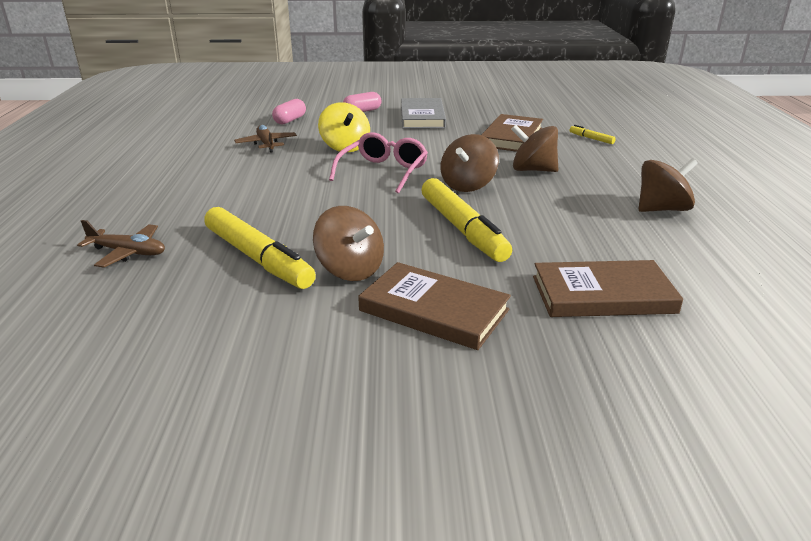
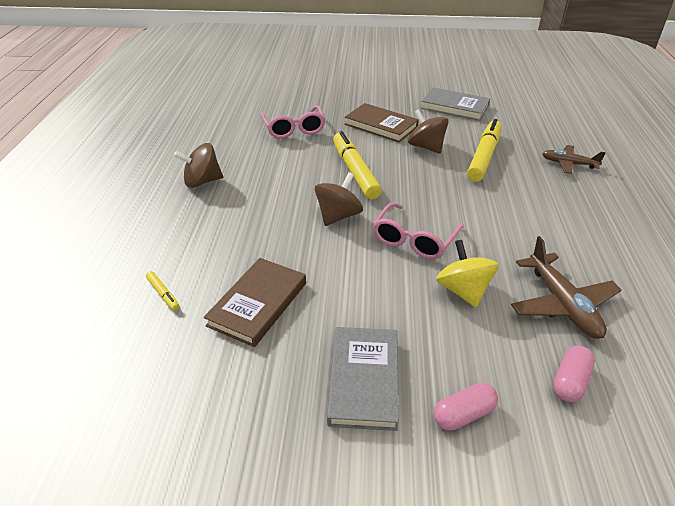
camera: 175 degrees left, 10 degrees up
(256, 375) = (455, 107): none -> grey book
(258, 258) = (483, 156): yellow marker -> yellow marker turned 60 degrees clockwise
(266, 144) = (562, 304): brown plane -> brown plane, size x1.55
(532, 170) = (270, 235): brown spinning top -> none
(603, 295) = (294, 129): brown book -> pink glasses

